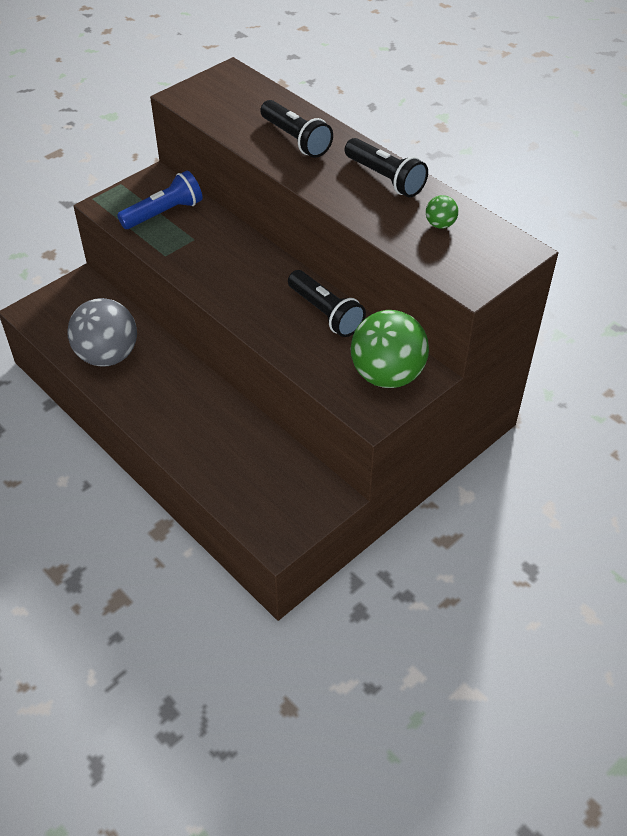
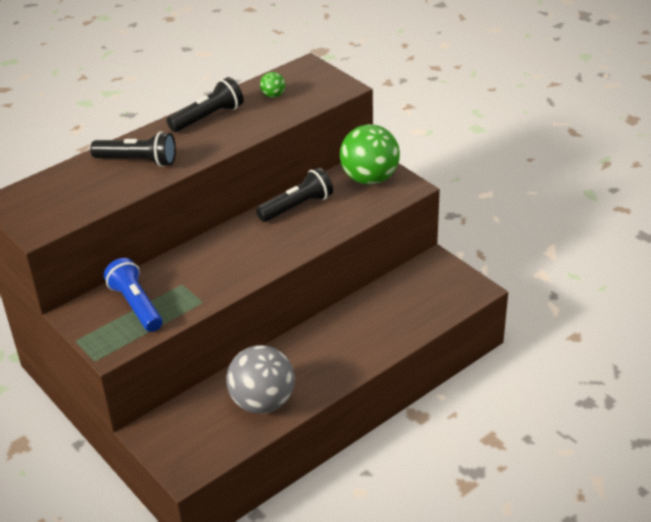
camera: 85 degrees left, 10 degrees down
(295, 140) = (138, 161): black flashlight -> black flashlight turned 45 degrees clockwise

